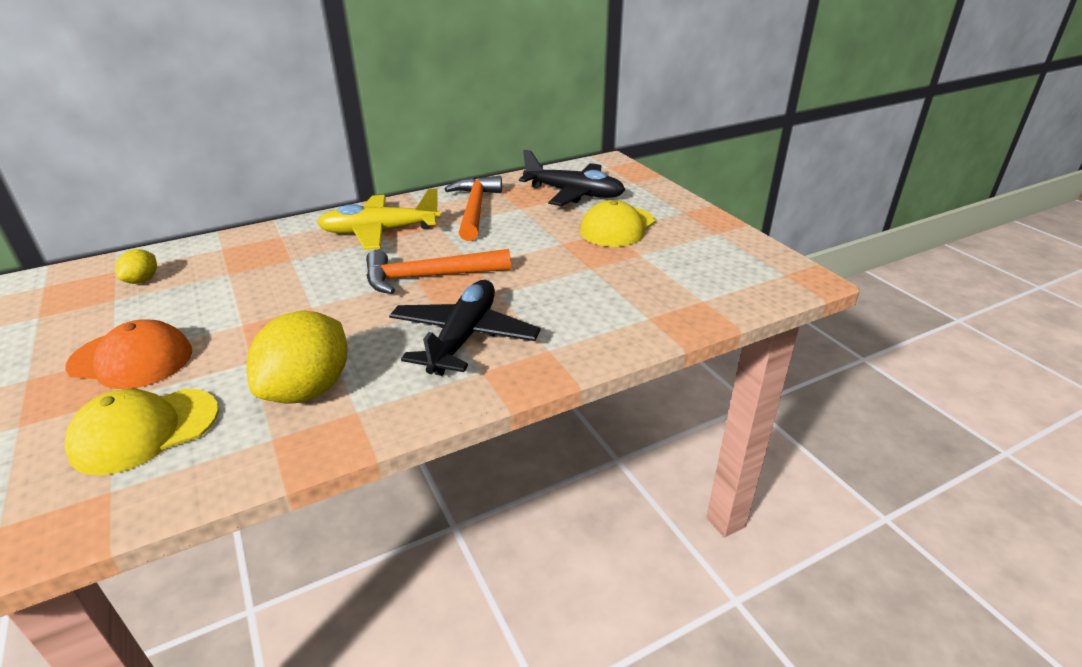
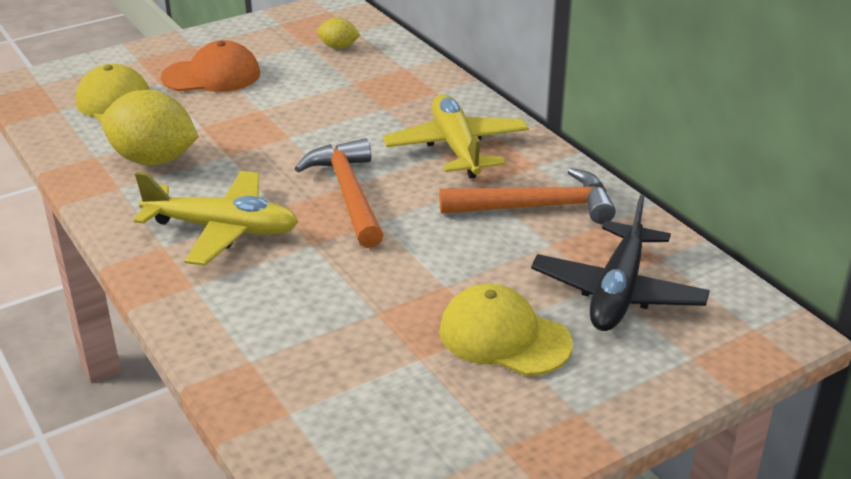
camera: 85 degrees right, 0 degrees up
(131, 359) = (212, 75): orange cap -> orange cap turned 105 degrees counterclockwise
(463, 337) = (222, 229): black plane -> yellow plane

